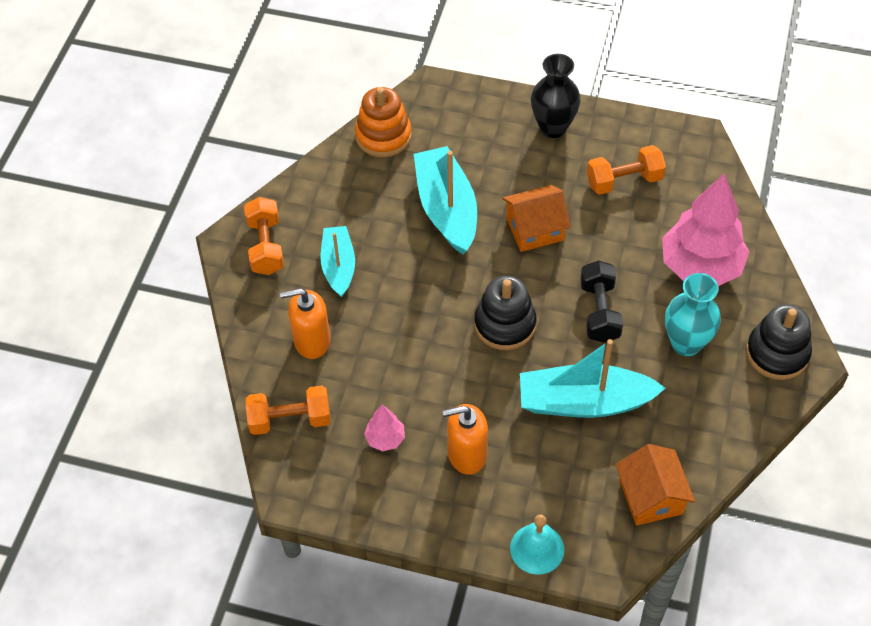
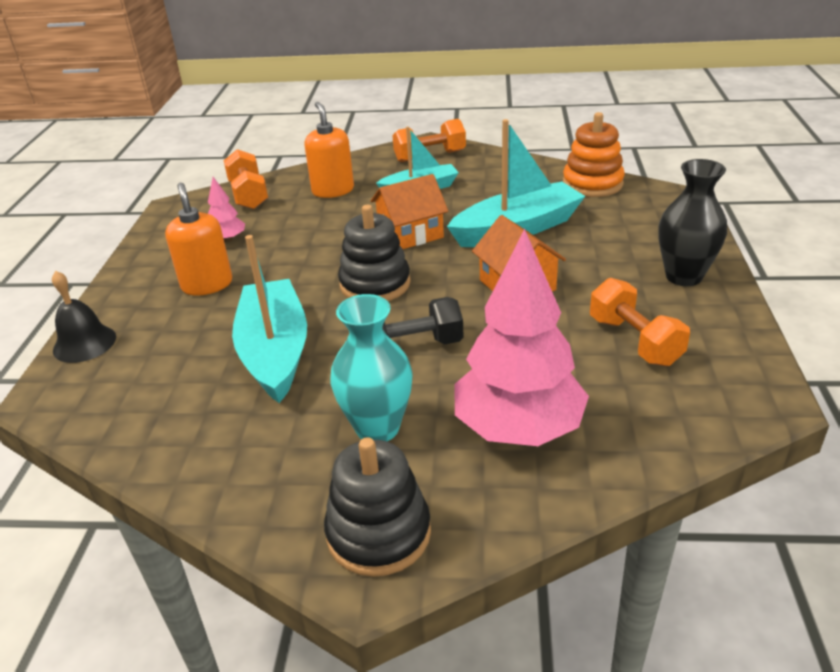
camera: 80 degrees right, 20 degrees down
(537, 549) = (84, 343): turquoise bell -> black bell
(651, 497) = (135, 422): orange house -> orange house (410, 233)

